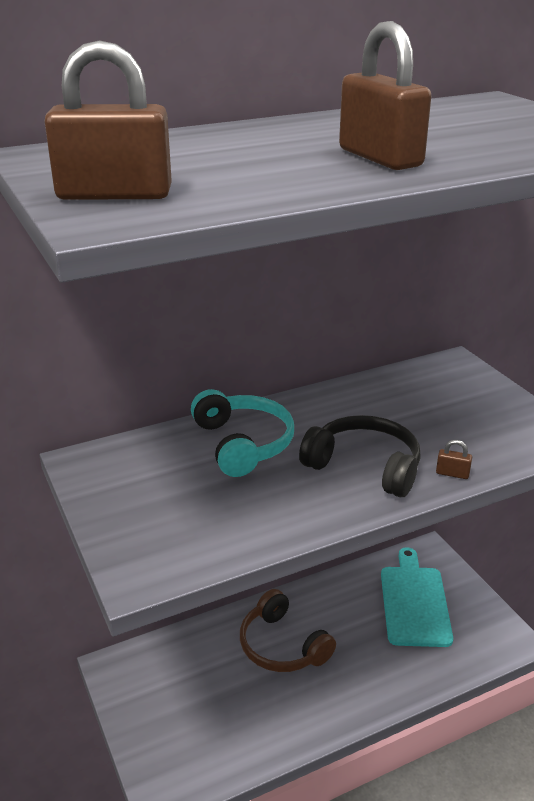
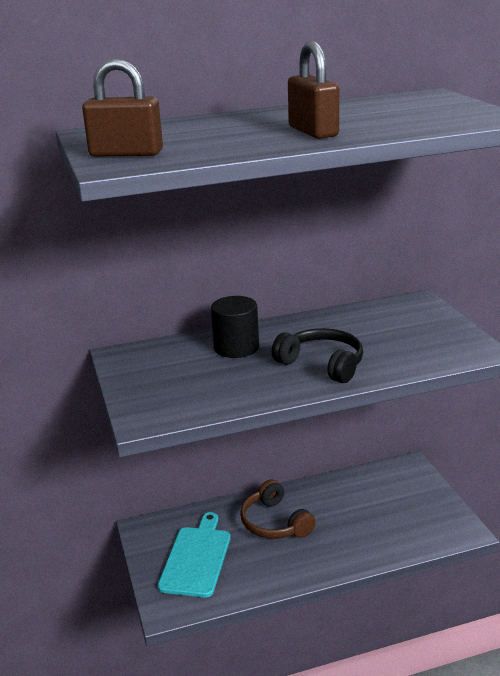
camera: 10 degrees right, 5 degrees down
(243, 443) = (236, 347): turquoise headphones -> black cylinder
(414, 602) = (389, 499): turquoise cutting board -> turquoise cutting board (196, 558)
(452, 474) = (387, 371): brown padlock -> none

